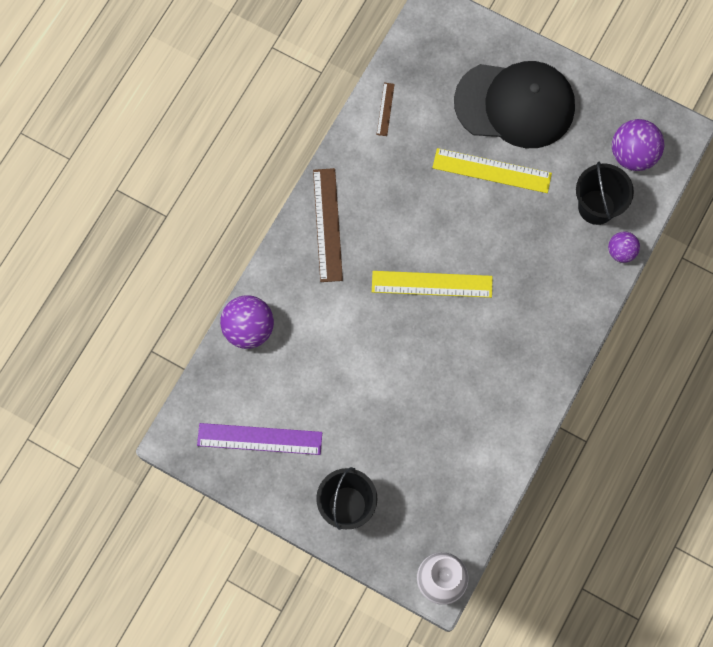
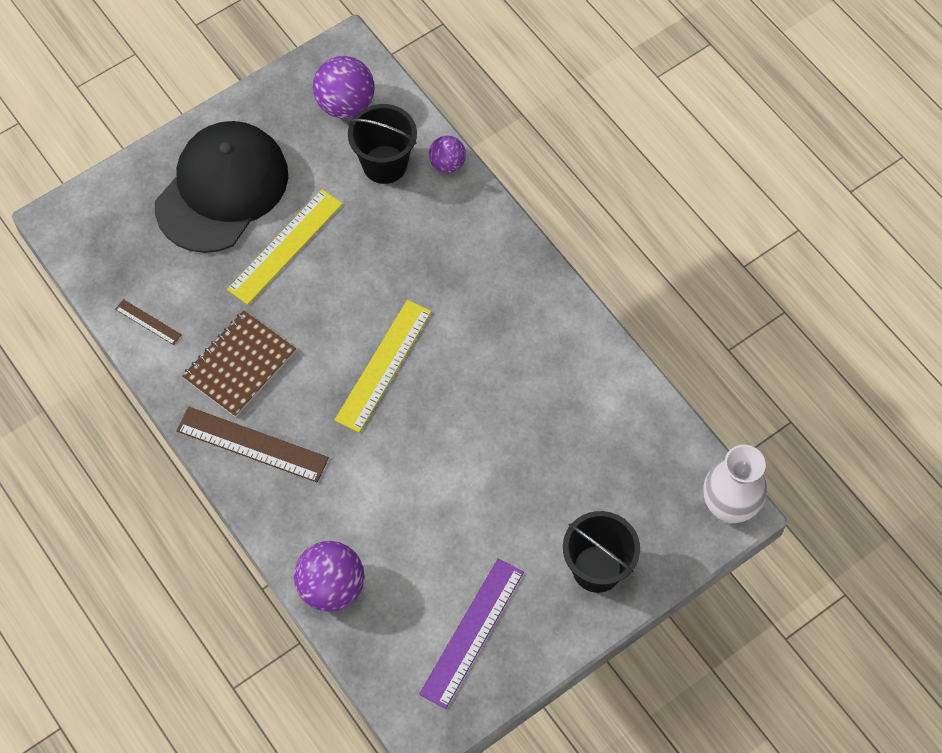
camera: 65 degrees left, 10 degrees down
(383, 186) = (240, 365): none -> brown notebook

